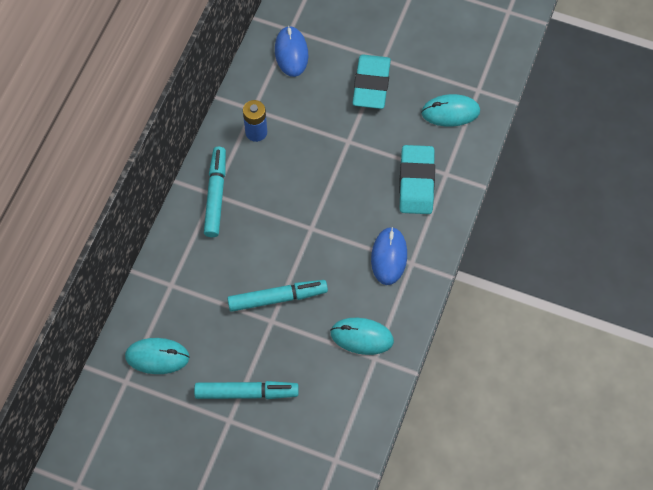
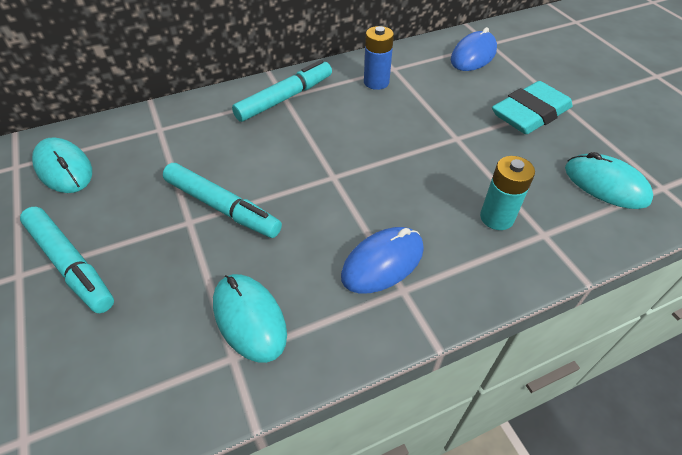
camera: 45 degrees right, 15 degrees down
(416, 182) = (496, 217): turquoise eraser -> turquoise battery

